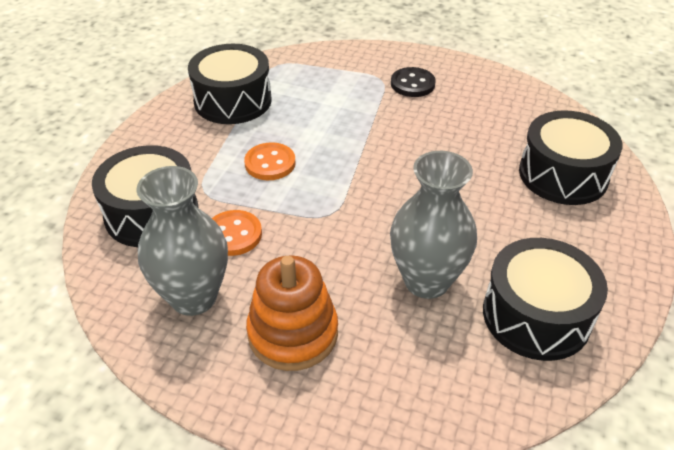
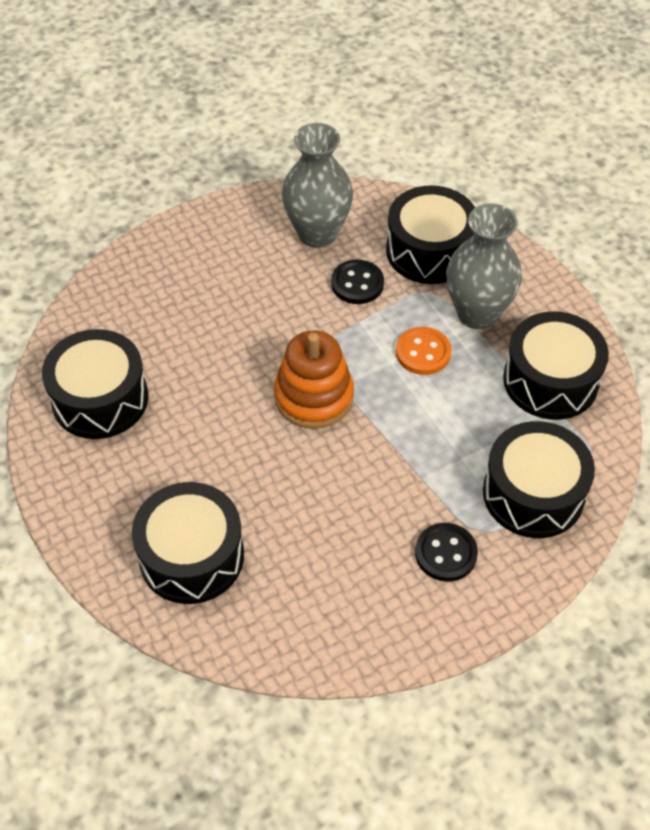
camera: 130 degrees right, 10 degrees up
(233, 234) = (357, 284): orange button -> black button
(293, 333) = (233, 264): orange stacking toy -> orange stacking toy (314, 396)
(331, 73) = (533, 493): none -> black drum
(426, 281) = (195, 361): grey vase -> grey vase (477, 313)

